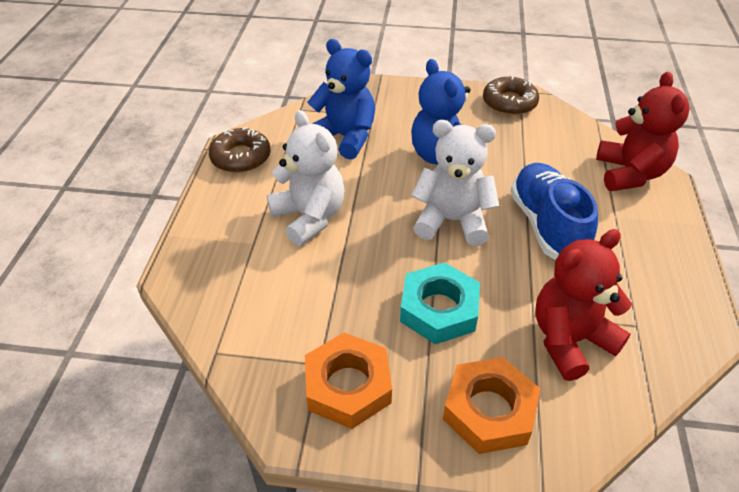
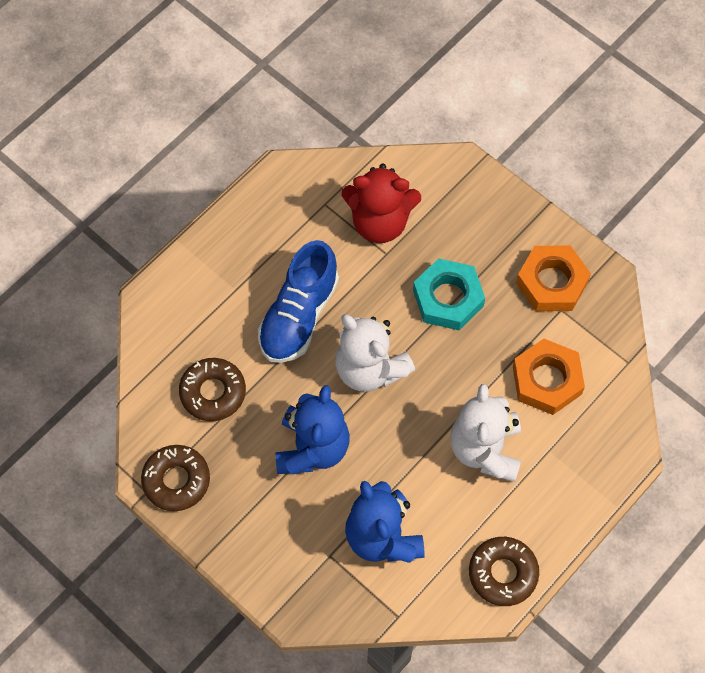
camera: 145 degrees left, 20 degrees up
(489, 410) = (475, 213): orange nut -> orange nut (547, 380)
(546, 151) = (213, 392): none -> brown donut
(629, 174) = (171, 320): red teddy bear -> none

